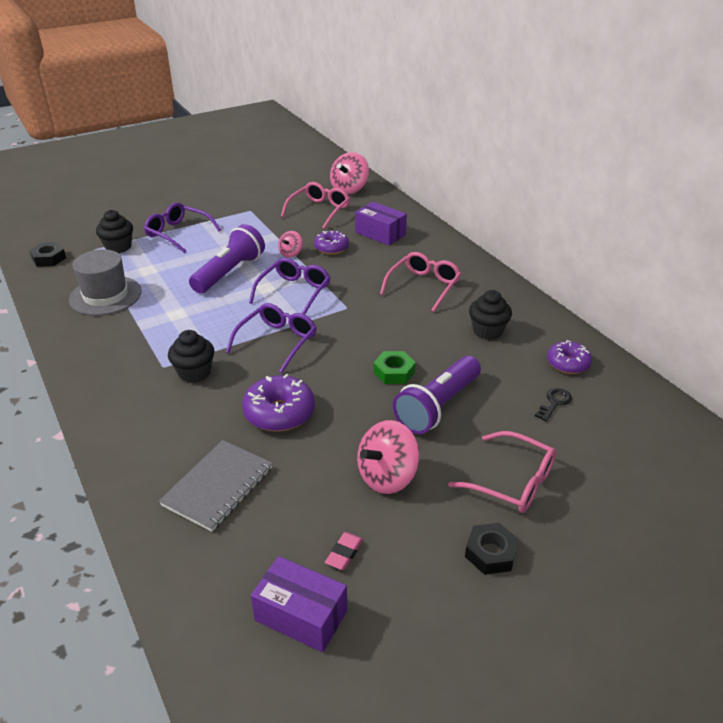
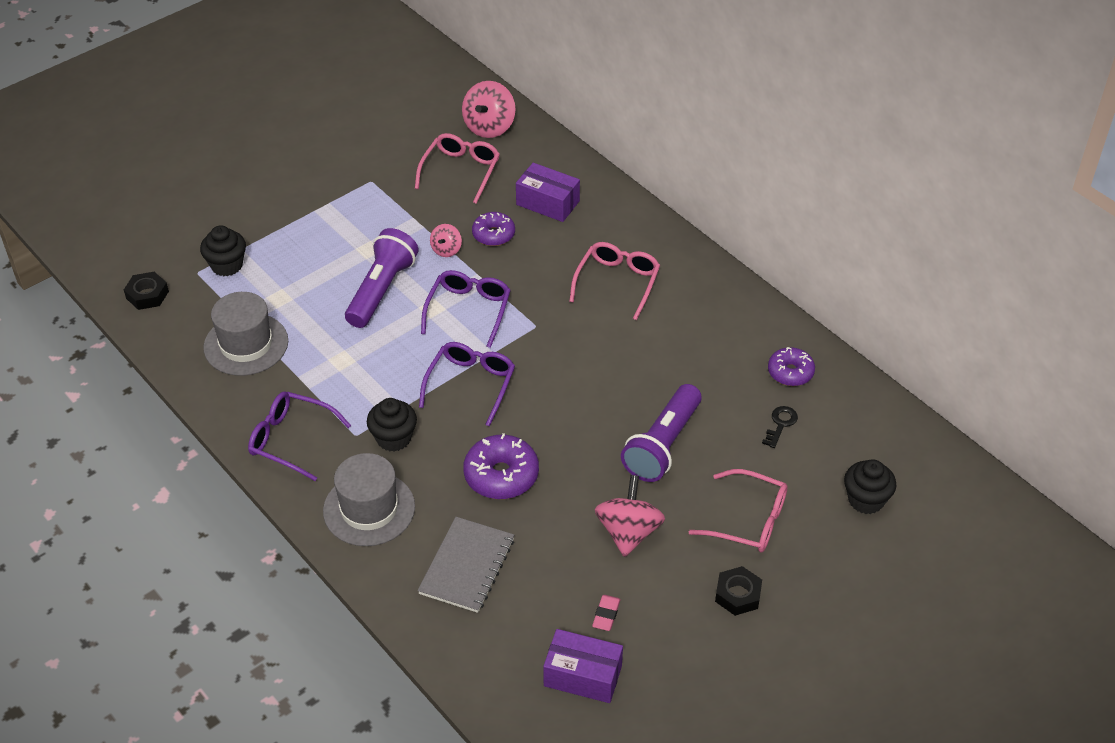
camera: 10 degrees left, 10 degrees up
(147, 425) = (369, 509): none -> grey hat
(178, 233) = (293, 233): purple glasses -> purple glasses (291, 440)
(387, 477) = (628, 532): pink spinning top -> pink spinning top turned 150 degrees clockwise
(394, 372) = (608, 408): green nut -> none
(487, 331) = (700, 339): black cupcake -> black cupcake (866, 500)

